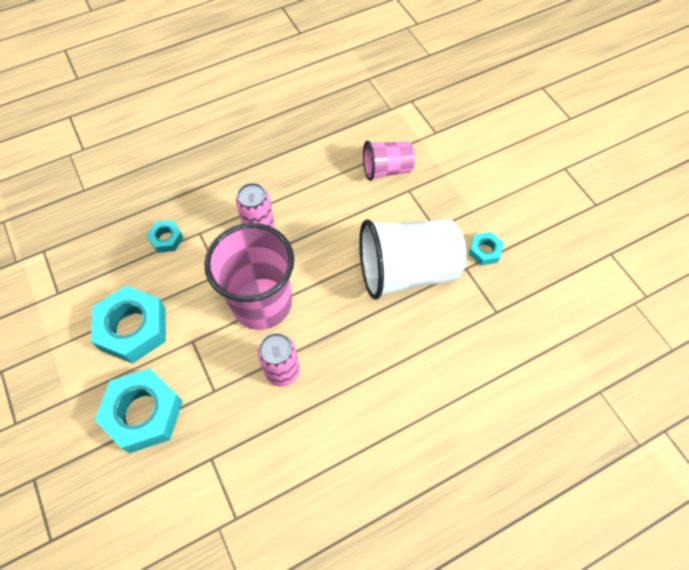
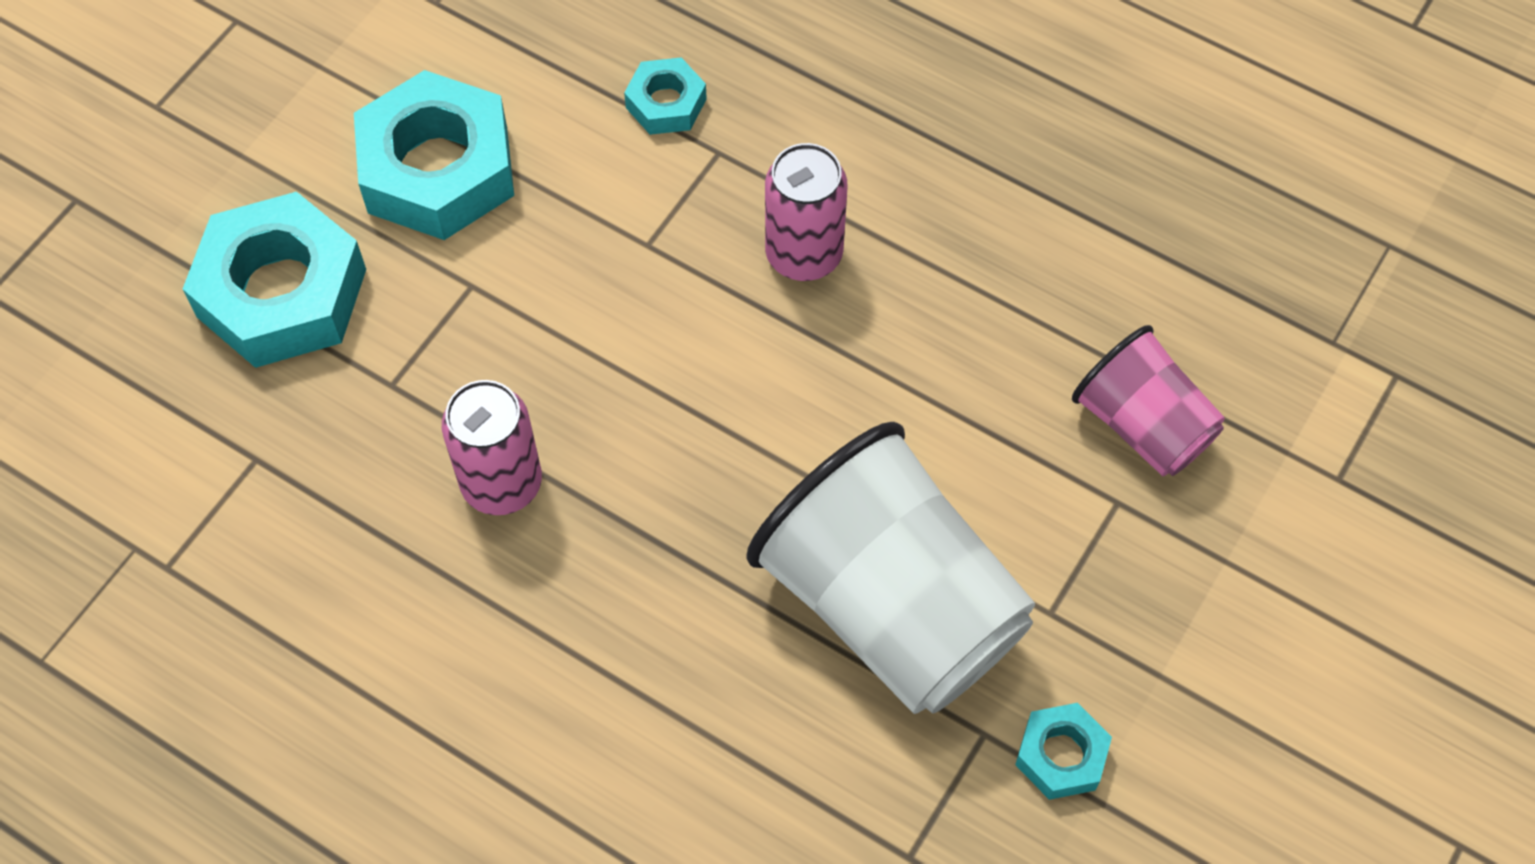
camera: 60 degrees right, 0 degrees up
(262, 303) = (629, 360): pink cup -> none

